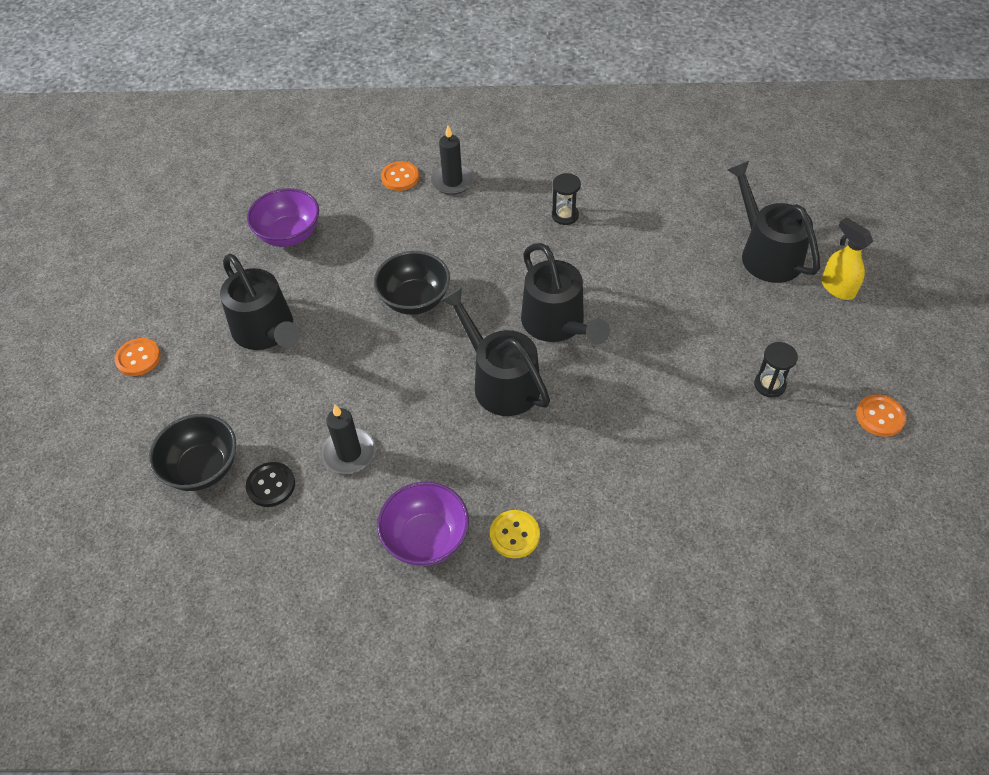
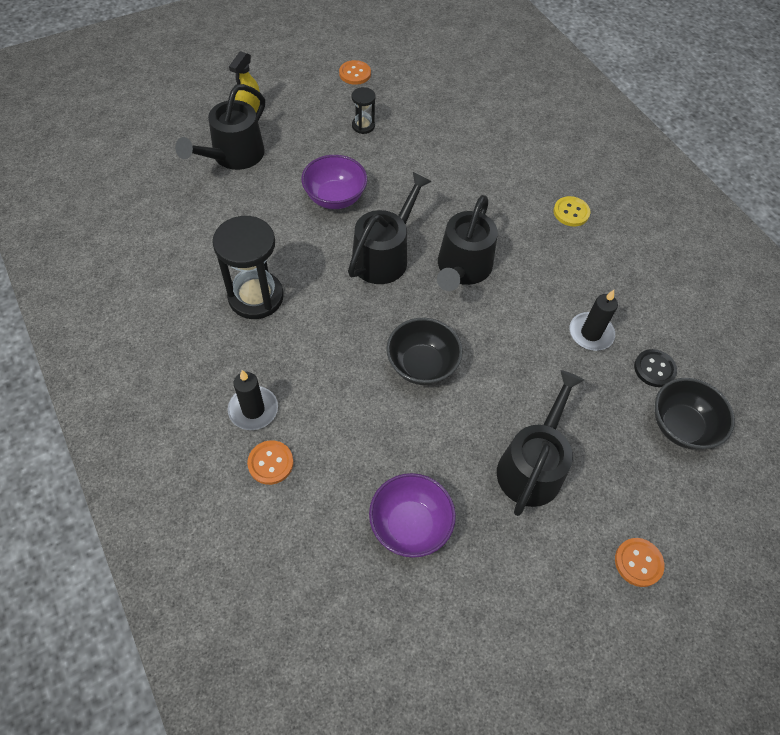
camera: 125 degrees left, 5 degrees up
(426, 538) = (612, 256): purple bowl -> purple bowl (335, 198)
(565, 215) = (256, 297): black hourglass -> black hourglass, size x2.03

